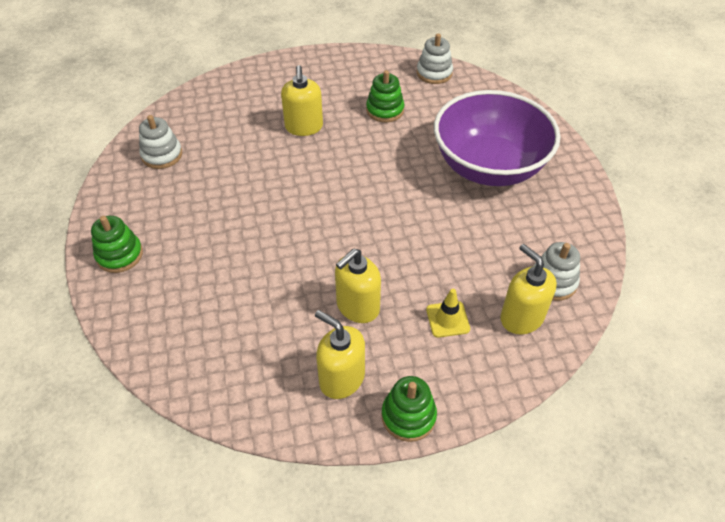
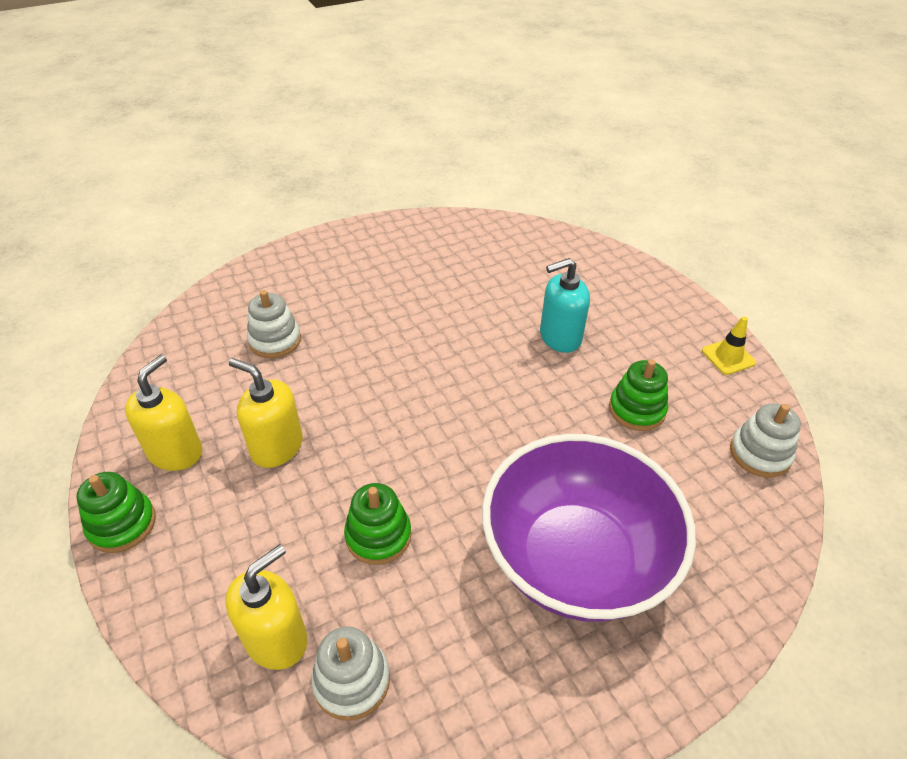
camera: 75 degrees right, 5 degrees down
(119, 255) = (320, 254): green stacking toy -> green stacking toy (378, 535)
(162, 155) = (462, 243): white stacking toy -> white stacking toy (275, 340)
(304, 127) = (559, 337): yellow soap dispenser -> turquoise soap dispenser
(447, 319) = (266, 544): yellow traffic cone -> yellow traffic cone (728, 357)

